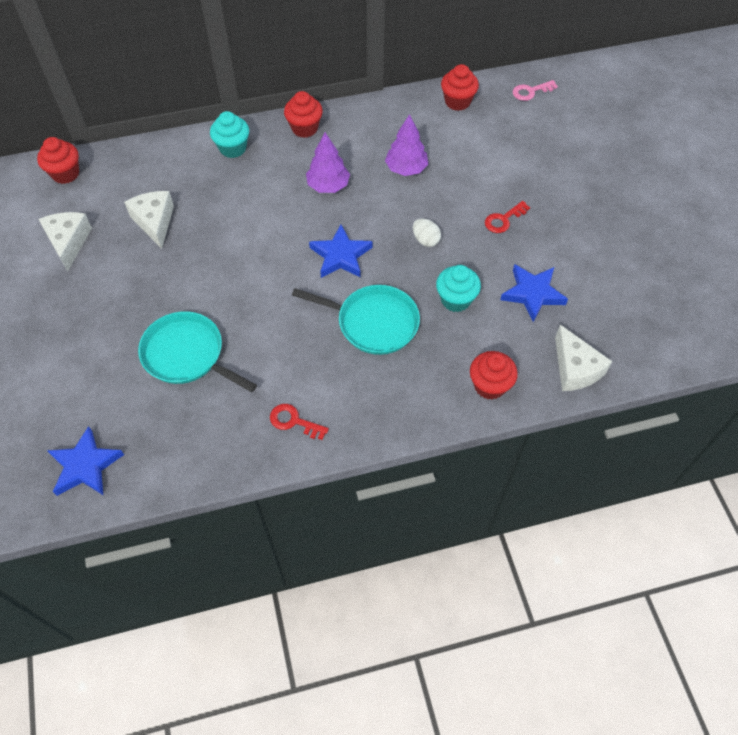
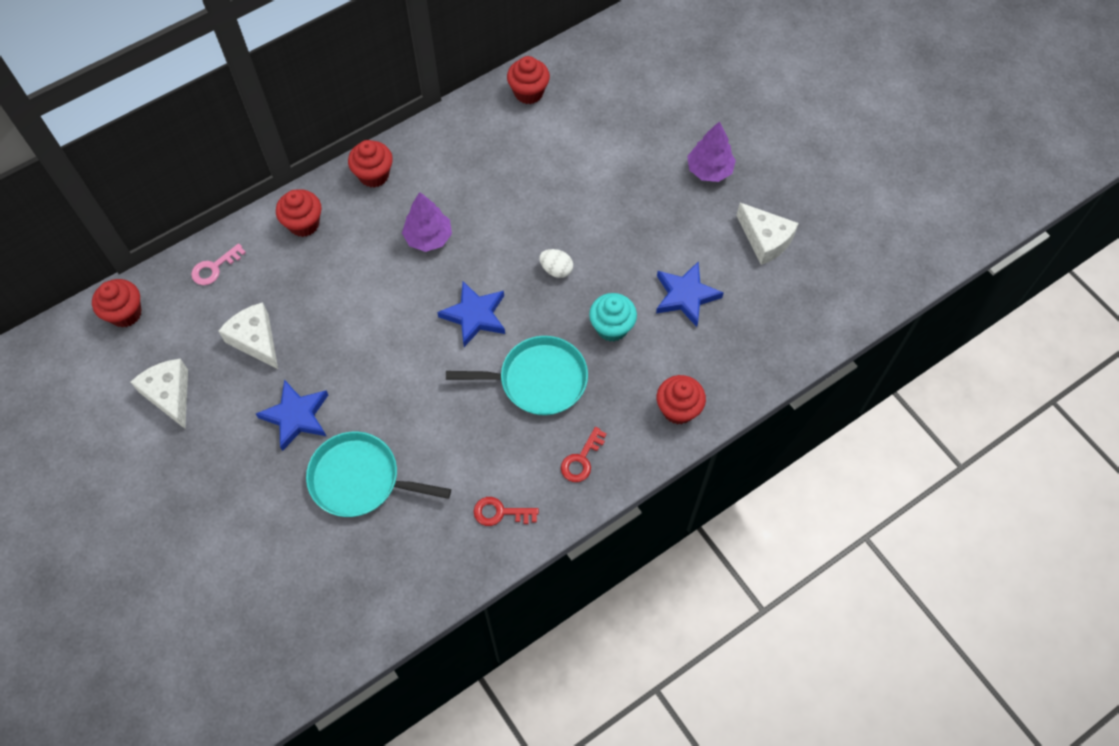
camera: 20 degrees left, 5 degrees up
(85, 466) = (308, 633): blue star -> blue star (296, 416)
(233, 148) = (304, 224): turquoise cupcake -> red cupcake
(406, 169) = (504, 191): purple tree -> purple tree (709, 170)
(503, 220) = (627, 221): red key -> red key (581, 460)
(530, 91) = (602, 57): pink key -> pink key (214, 268)
(575, 368) = (753, 363): white cheese -> white cheese (765, 240)

